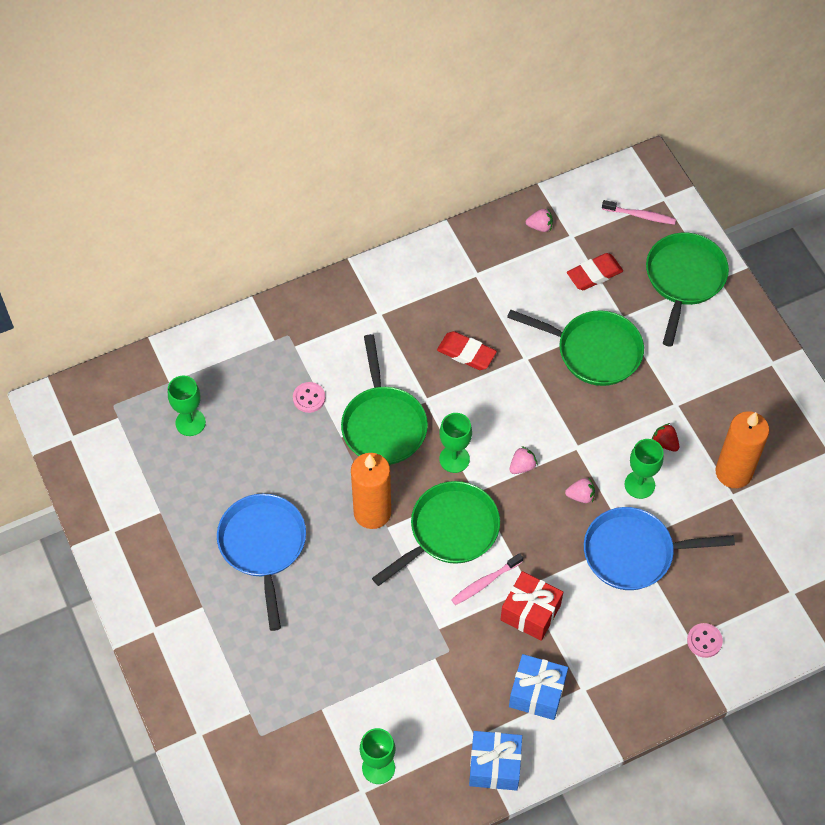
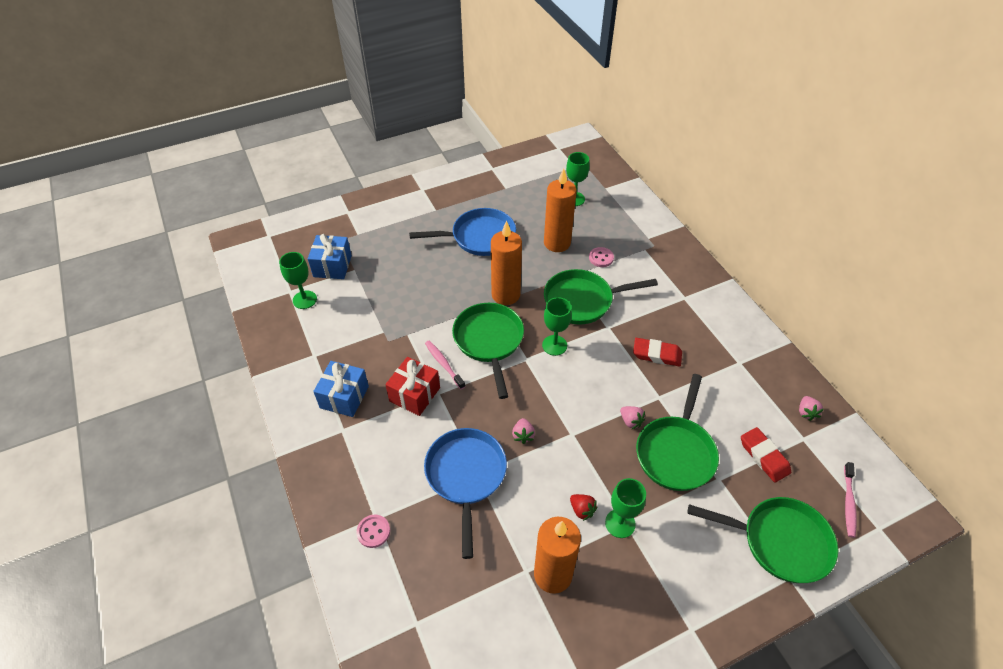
camera: 90 degrees right, 10 degrees down
(279, 448) = (557, 243): none -> orange candle
(449, 531) = (489, 341): green pan -> green pan turned 150 degrees counterclockwise
(466, 353) = (657, 354): red eraser -> red eraser turned 75 degrees clockwise
(494, 766) = (290, 367): blue gift -> blue gift (332, 266)
(522, 466) = (550, 392): pink strawberry -> pink strawberry (630, 421)
(639, 484) = (536, 484): green goblet -> green goblet (620, 523)
(665, 443) = (582, 510): red strawberry -> red strawberry turned 90 degrees clockwise

